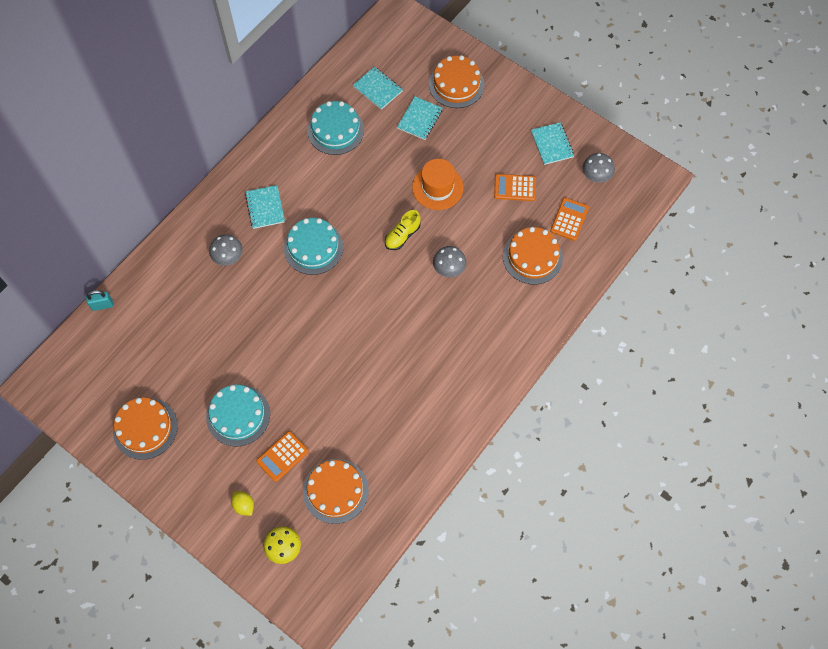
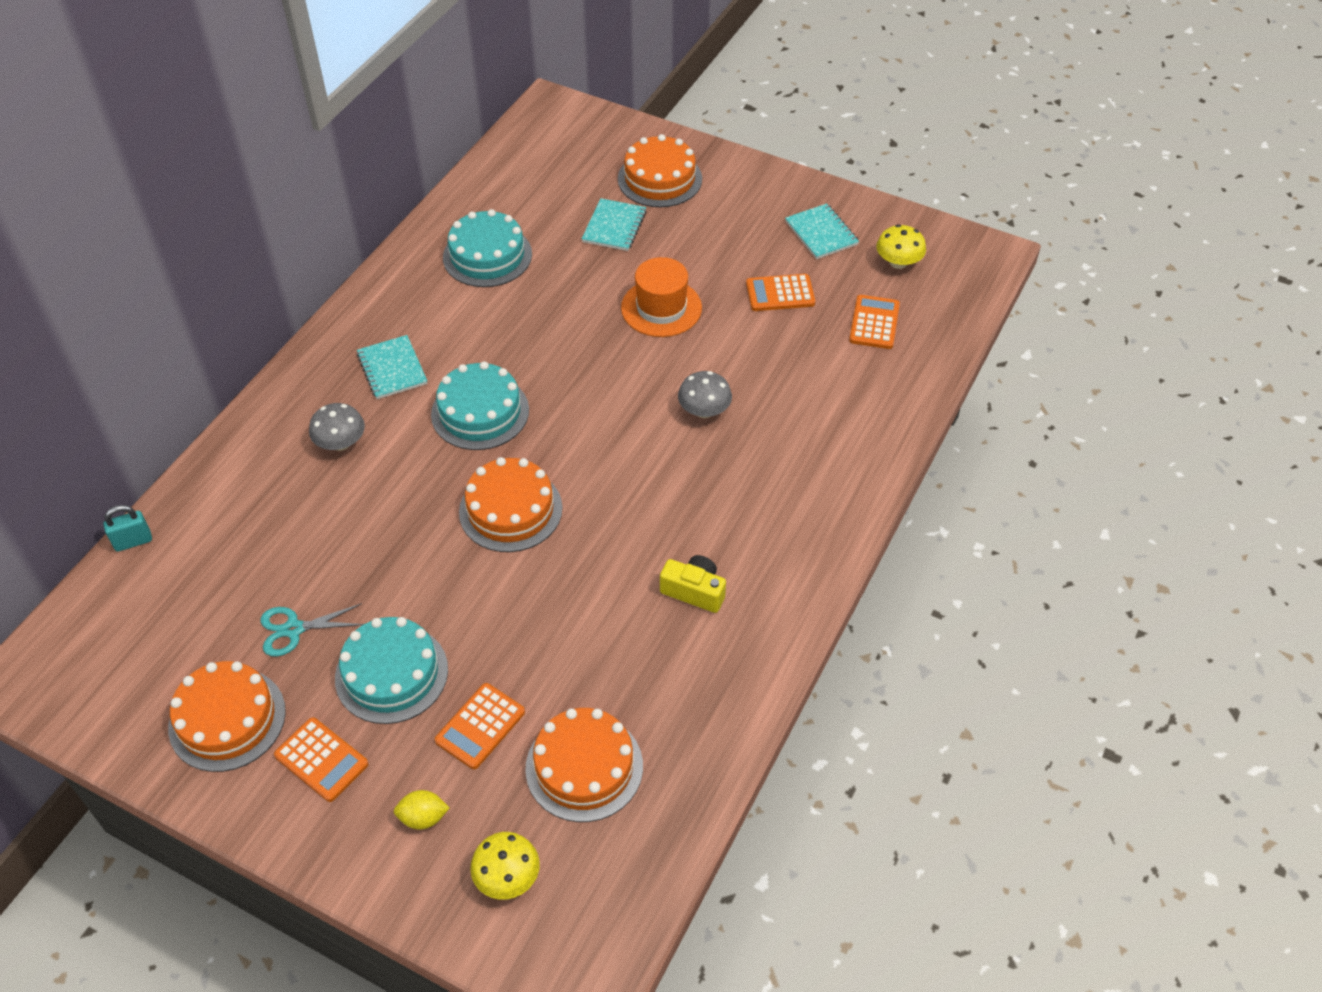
camera: 10 degrees left, 15 degrees down
(187, 378) = (294, 629): none -> turquoise scissors
(193, 461) = (321, 760): none -> orange calculator
(244, 505) = (423, 817): yellow lemon -> yellow lemon turned 45 degrees counterclockwise
(378, 89) = (542, 198): turquoise notebook -> none
(402, 235) = (620, 377): yellow shoe -> none
(418, 391) = (694, 591): none -> yellow camera
(532, 257) = (831, 378): orange cake -> orange cake (510, 510)
(596, 175) = (898, 262): grey mushroom -> yellow mushroom

